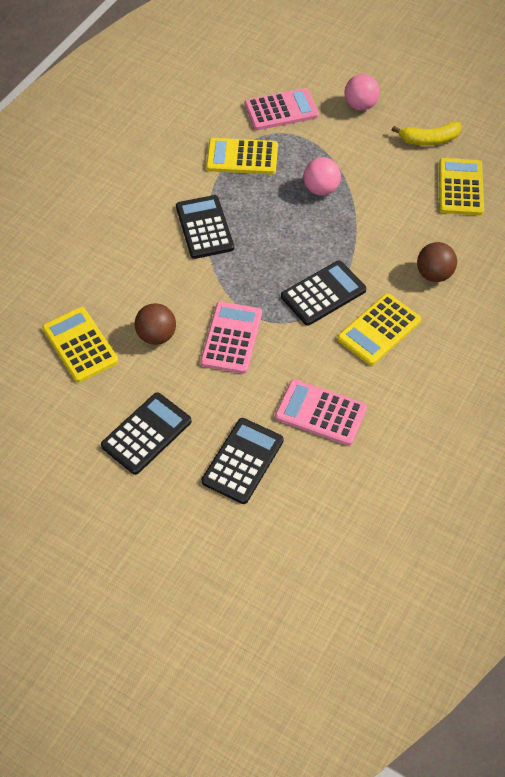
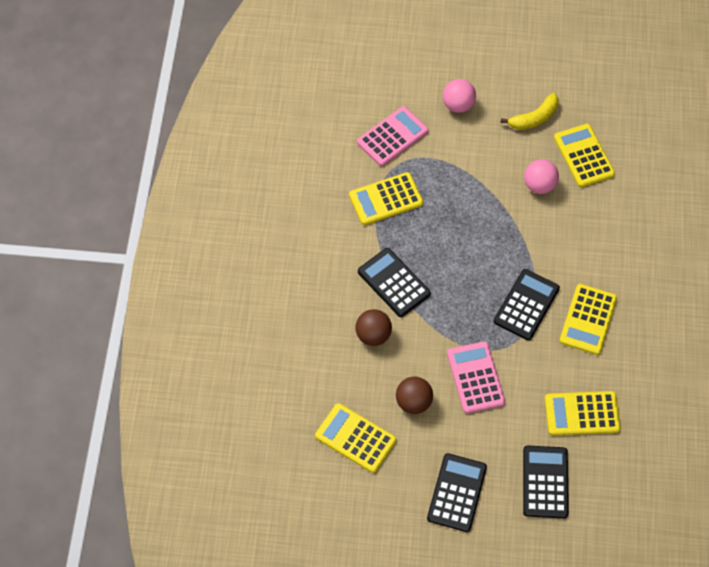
camera: 25 degrees left, 5 degrees up
(320, 412) = (582, 413): pink calculator -> yellow calculator
(321, 189) = (470, 204): pink ball -> pink ball (539, 185)
(434, 274) = (604, 249): brown ball -> brown ball (373, 335)

